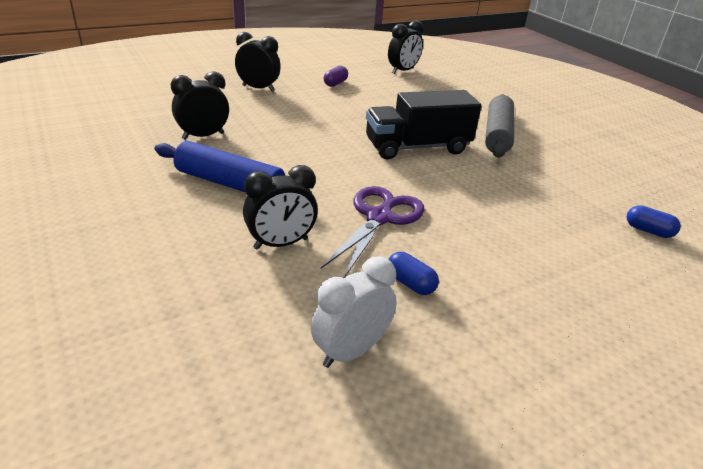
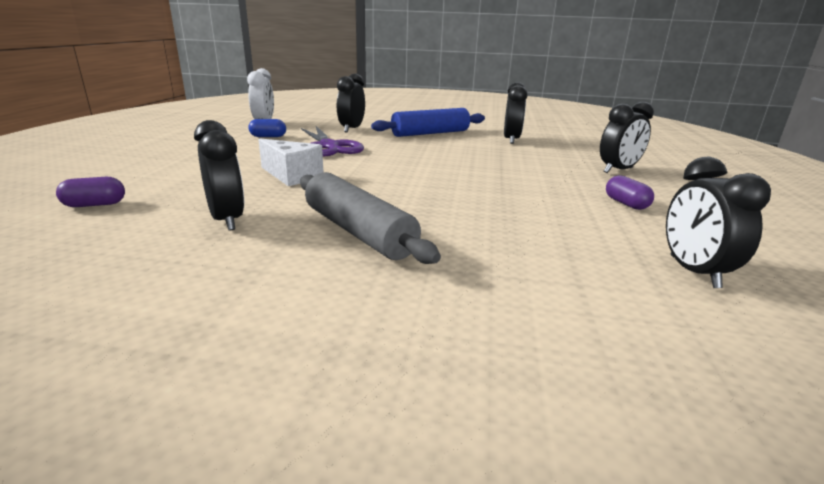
camera: 130 degrees right, 10 degrees down
(417, 147) = (398, 184): black truck -> none
(477, 192) = (292, 175): none -> white cheese
(560, 173) = (227, 220): none -> black clock
(648, 231) = (95, 205): blue capsule -> purple capsule

